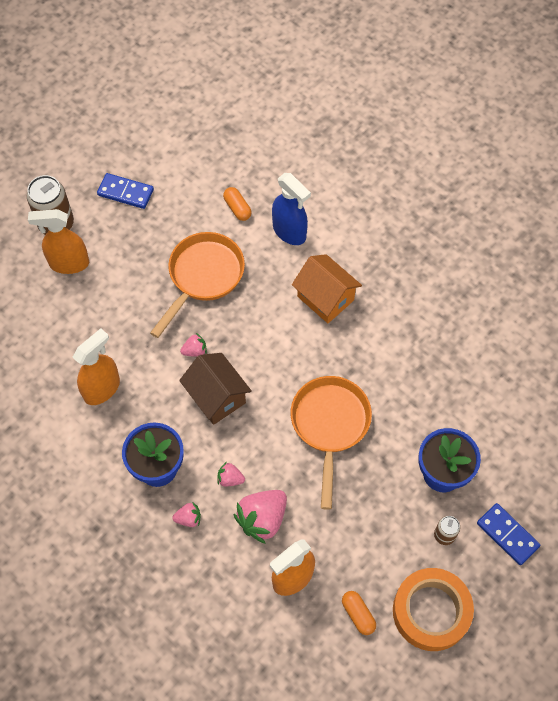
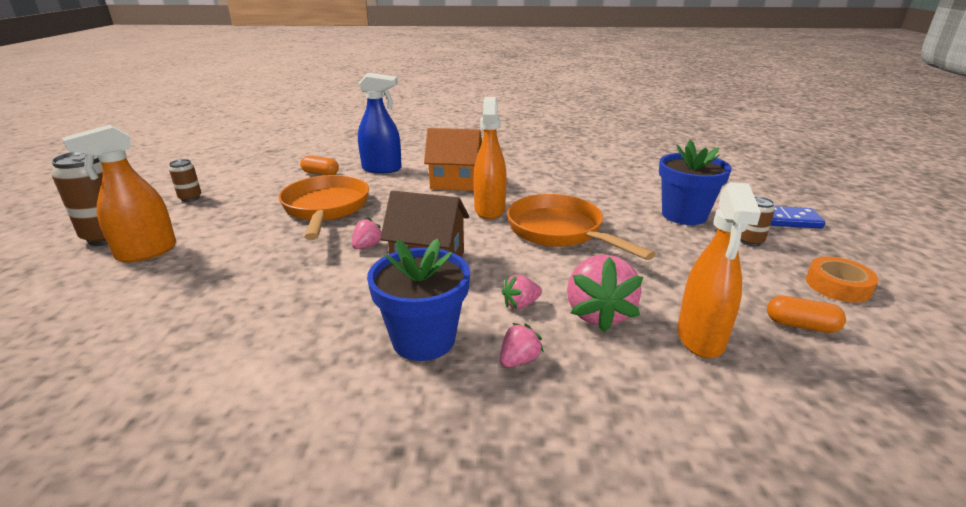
camera: 40 degrees left, 35 degrees down
(102, 388) = (274, 314): orange spray bottle -> orange spray bottle (489, 209)
(125, 192) = (190, 198): blue domino -> brown can
(431, 611) = (838, 286): orange tape -> orange tape, size x0.57

